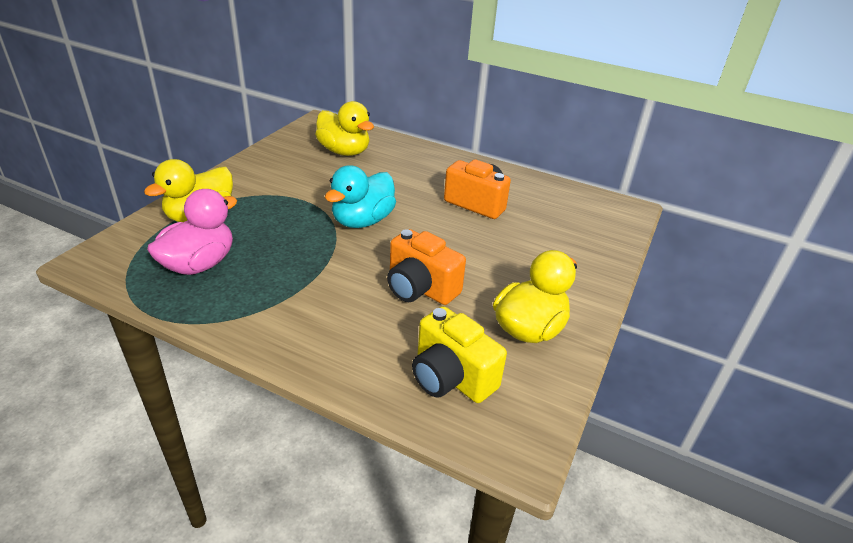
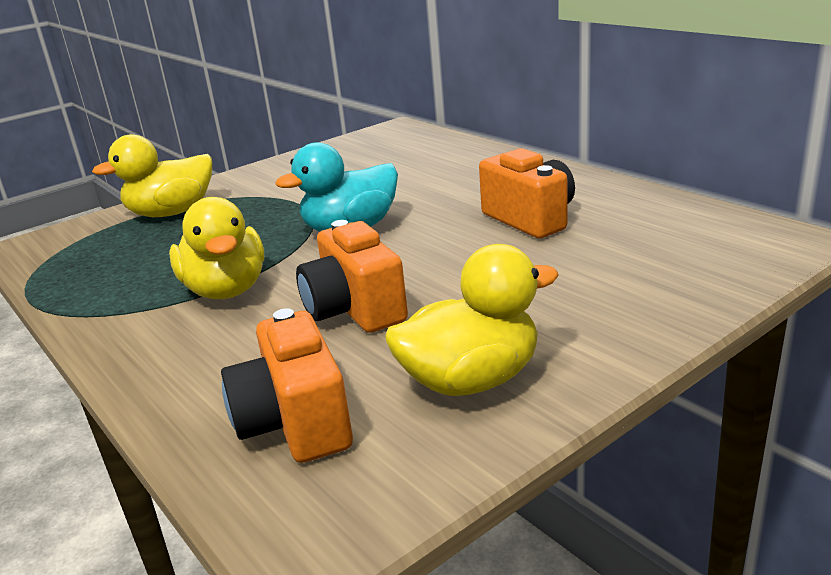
camera: 30 degrees right, 10 degrees down
(199, 264) = (123, 258): pink duck -> none
(344, 152) = (397, 157): yellow duck -> yellow duck (226, 290)
(451, 377) = (295, 423): yellow camera -> orange camera

